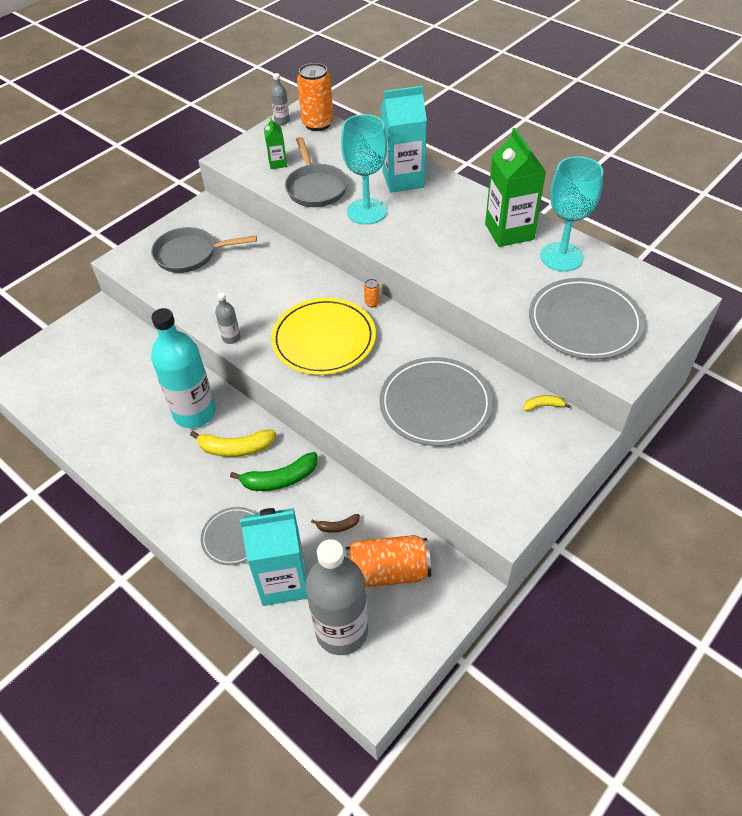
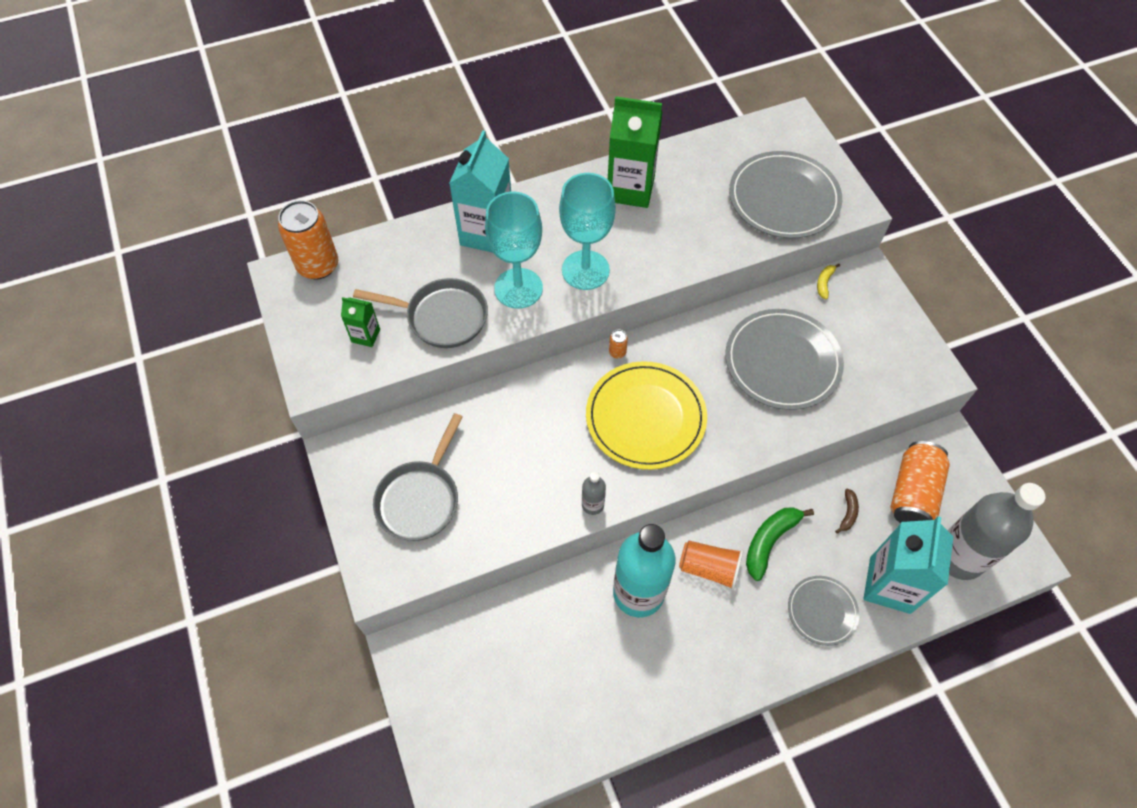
camera: 65 degrees left, 10 degrees up
(236, 448) = (709, 568): yellow banana -> orange cup
(280, 479) = (769, 541): green banana -> green banana turned 150 degrees counterclockwise
(282, 121) = (281, 298): grey bottle -> none
(561, 257) = (690, 170): turquoise goblet -> turquoise goblet (585, 270)

